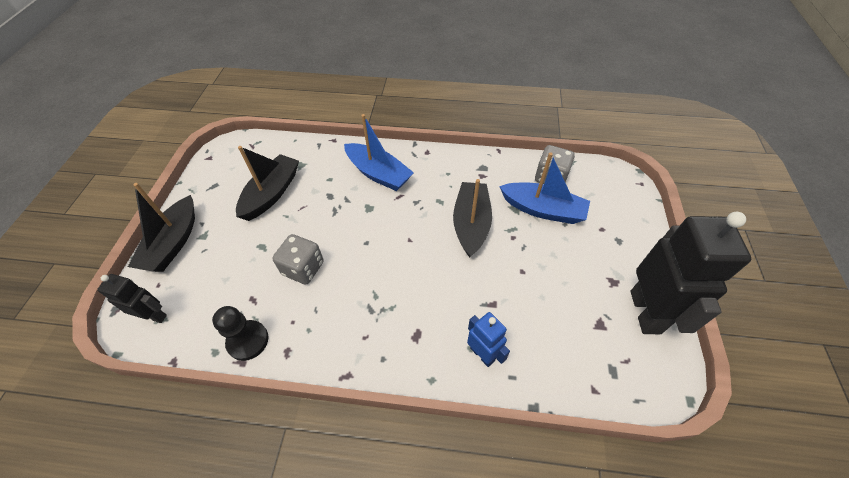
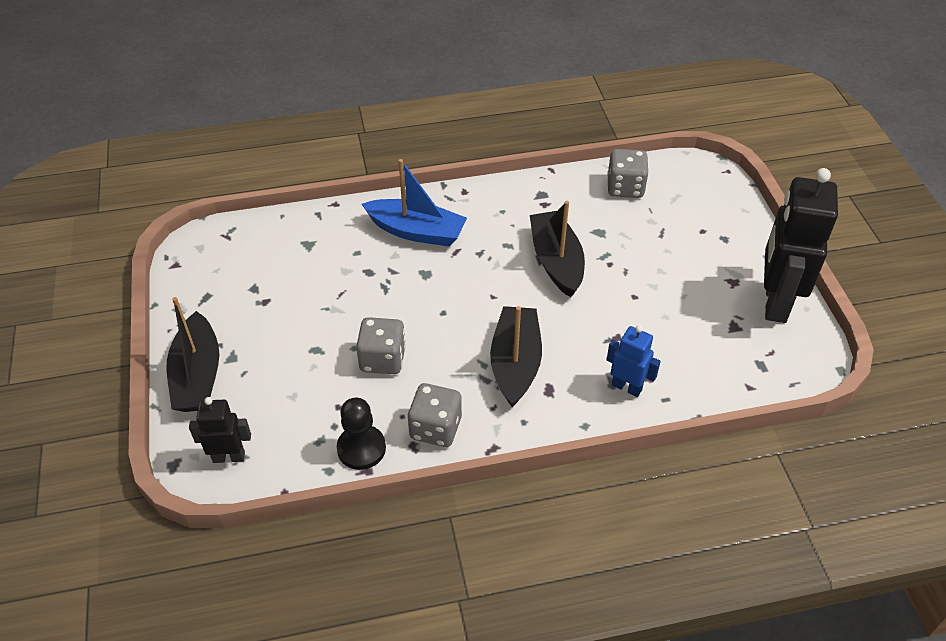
camera: 20 degrees left, 5 degrees down
(271, 193) = (291, 287): black boat -> black boat (515, 363)
(311, 341) = (435, 428): none -> grey dice
(542, 210) = (630, 226): blue boat -> none
(645, 312) = (775, 302): black robot -> black robot turned 150 degrees counterclockwise

